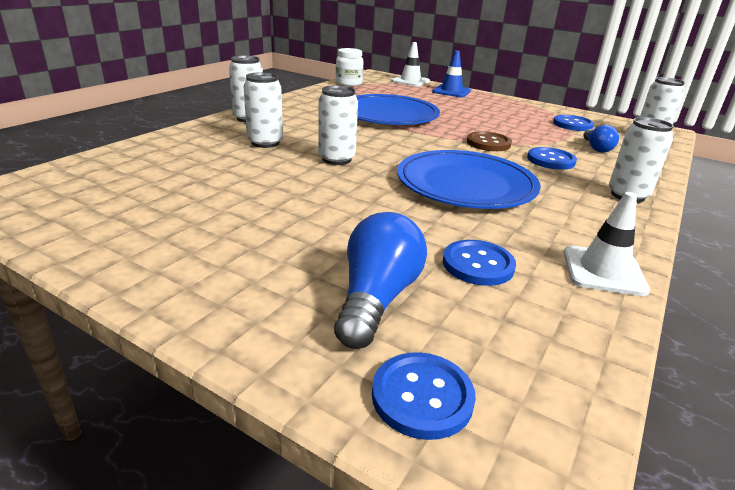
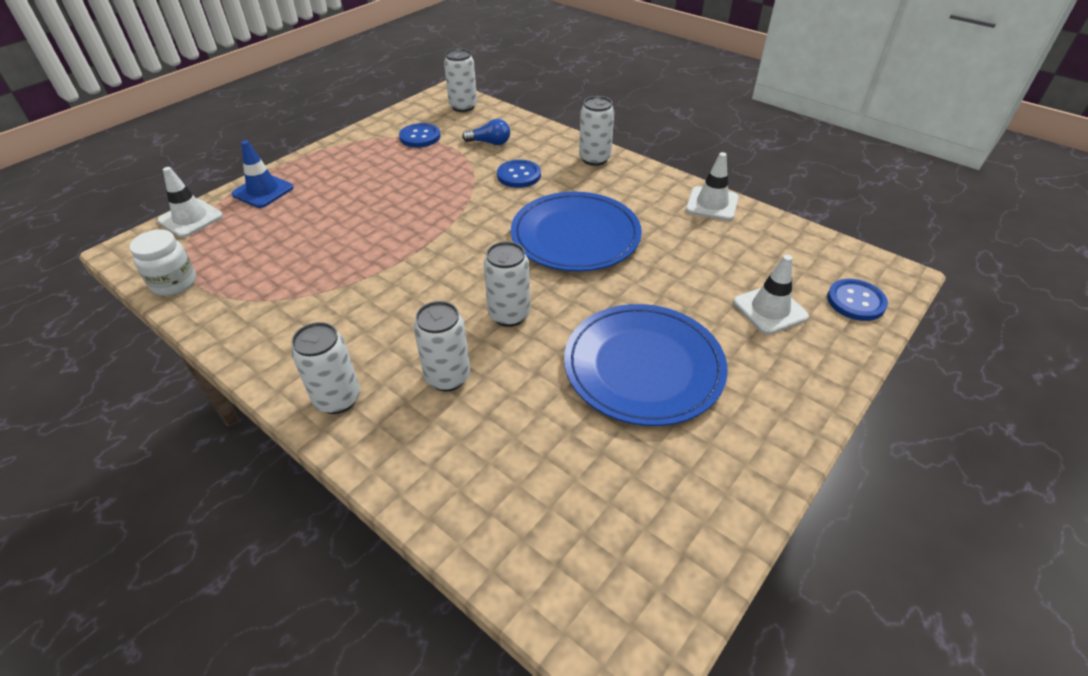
camera: 80 degrees left, 15 degrees up
(377, 298) = (770, 309): blue light bulb -> white traffic cone
(388, 114) = (353, 259): blue plate -> blue plate (643, 367)
(478, 264) = (715, 255): blue button -> none
(488, 143) = (470, 201): brown button -> none

